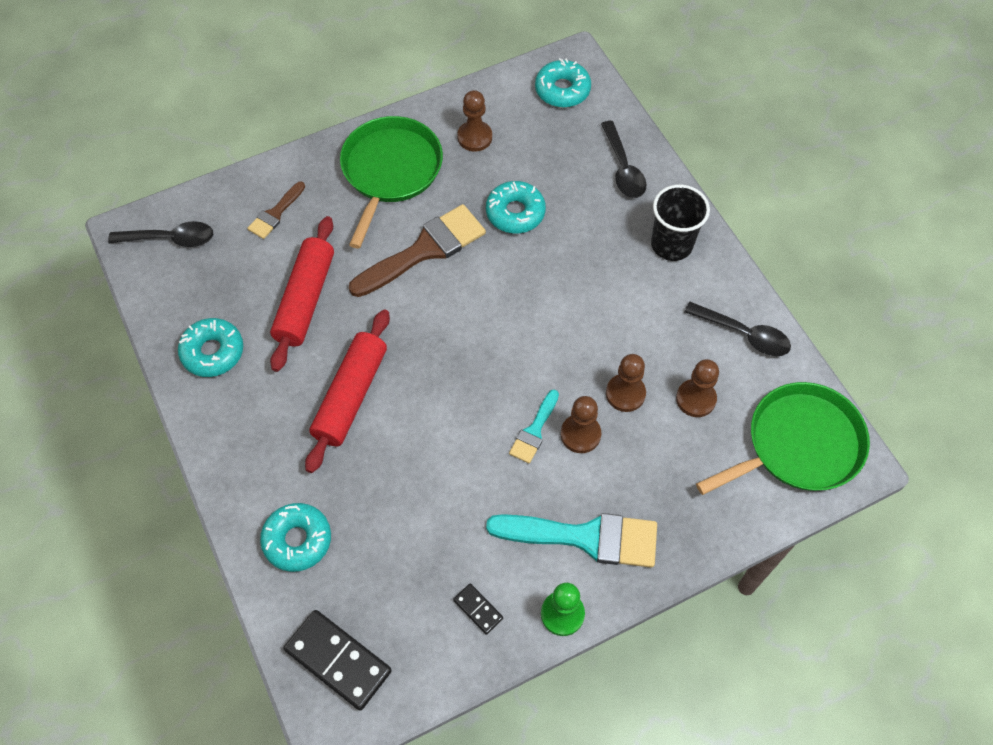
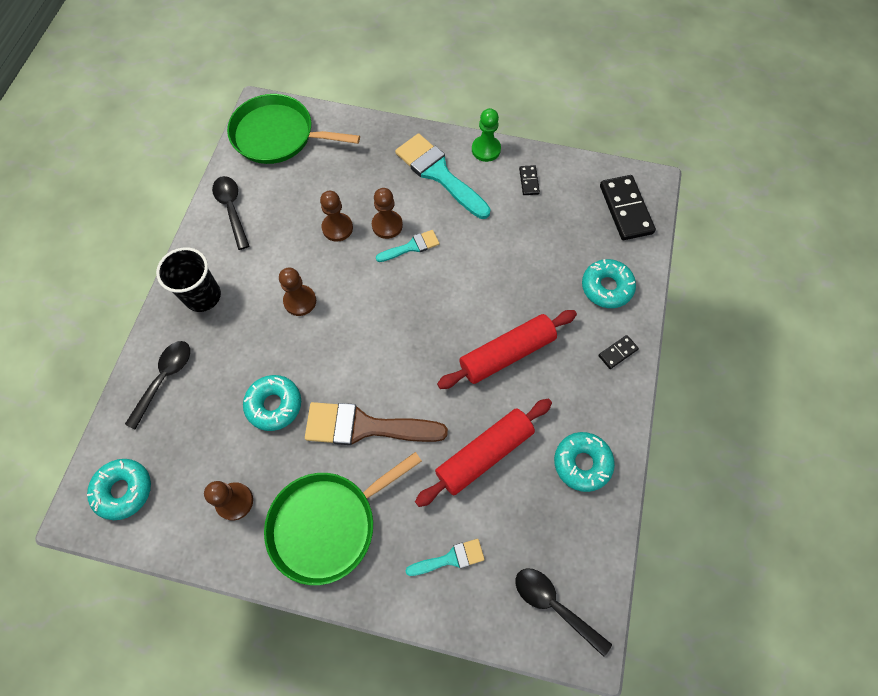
camera: 140 degrees left, 5 degrees up
(241, 476) = (617, 352): none -> black domino
(275, 213) = (450, 558): brown brush -> turquoise brush
(696, 399) = (302, 196): brown pawn -> brown pawn (300, 301)

